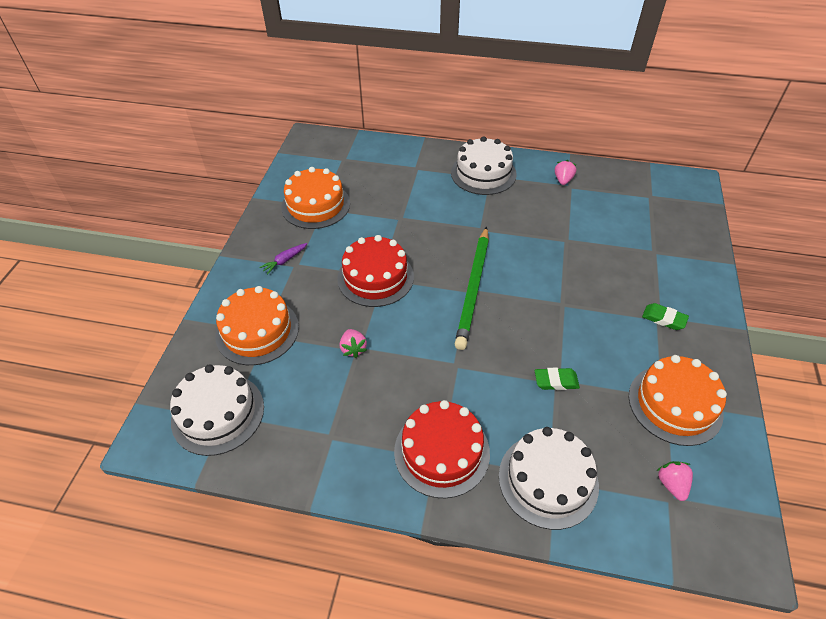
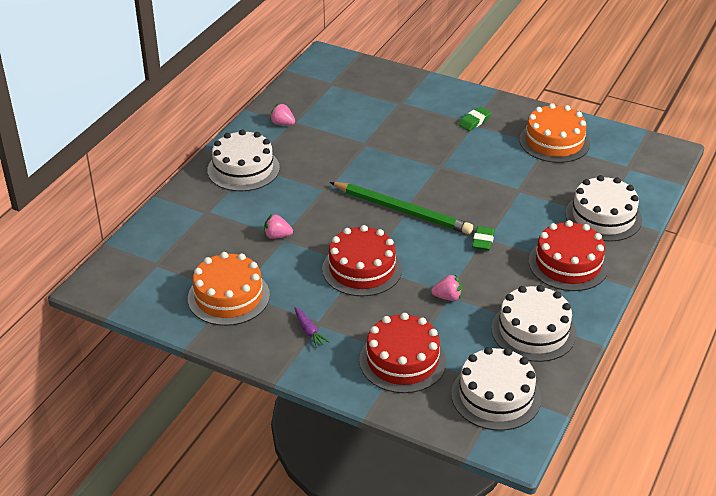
camera: 75 degrees left, 10 degrees down
(257, 331) = (402, 360): orange cake -> red cake
(319, 432) = (533, 331): none -> white cake
(556, 381) = (518, 190): green eraser -> green eraser (483, 241)
(672, 484) = (617, 163): pink strawberry -> pink strawberry (277, 236)

